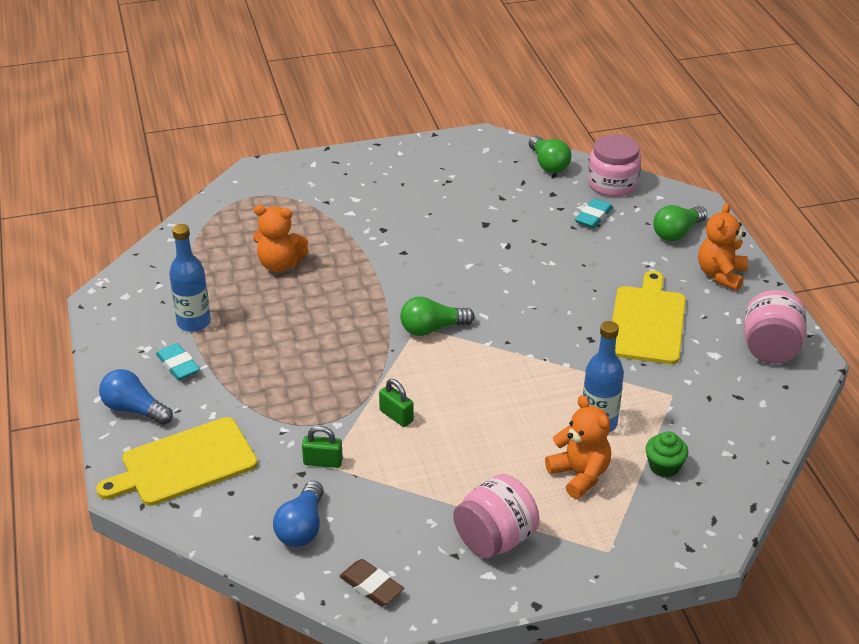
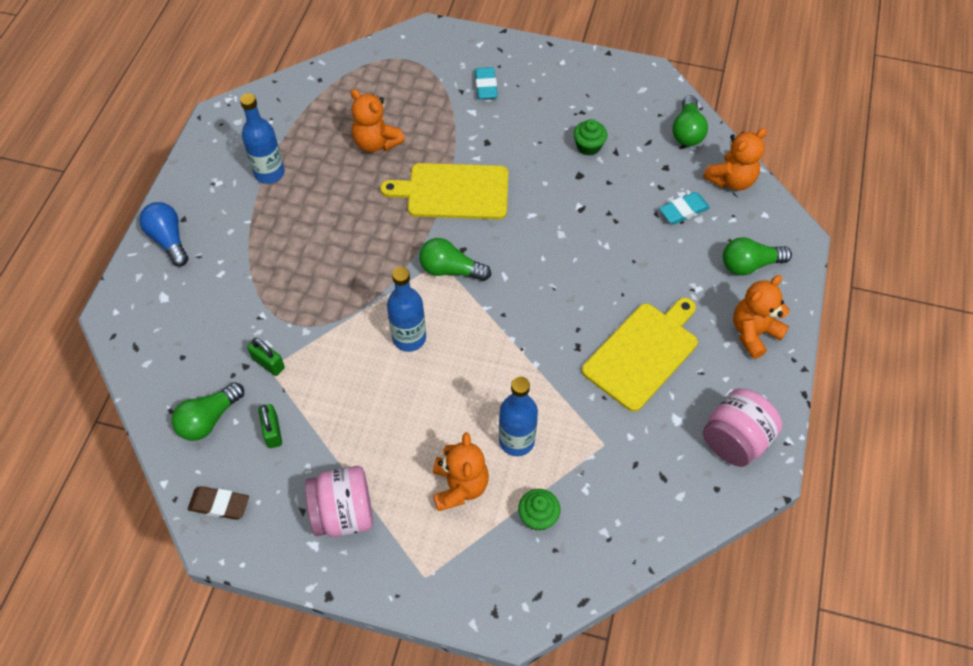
camera: 30 degrees right, 20 degrees up
(178, 365) = (229, 211): turquoise eraser -> turquoise eraser (486, 86)
(184, 463) = (168, 311): yellow cutting board -> yellow cutting board (453, 191)
(302, 527) = (209, 419): blue light bulb -> green light bulb
(371, 586) = (219, 504): brown eraser -> brown eraser turned 60 degrees counterclockwise
(396, 416) = (356, 347): green padlock -> green padlock (272, 432)
(439, 390) = (409, 338): none -> blue bottle
(475, 202) = (588, 146): none -> green cupcake
(612, 184) = (731, 180): pink jar -> orange teddy bear

